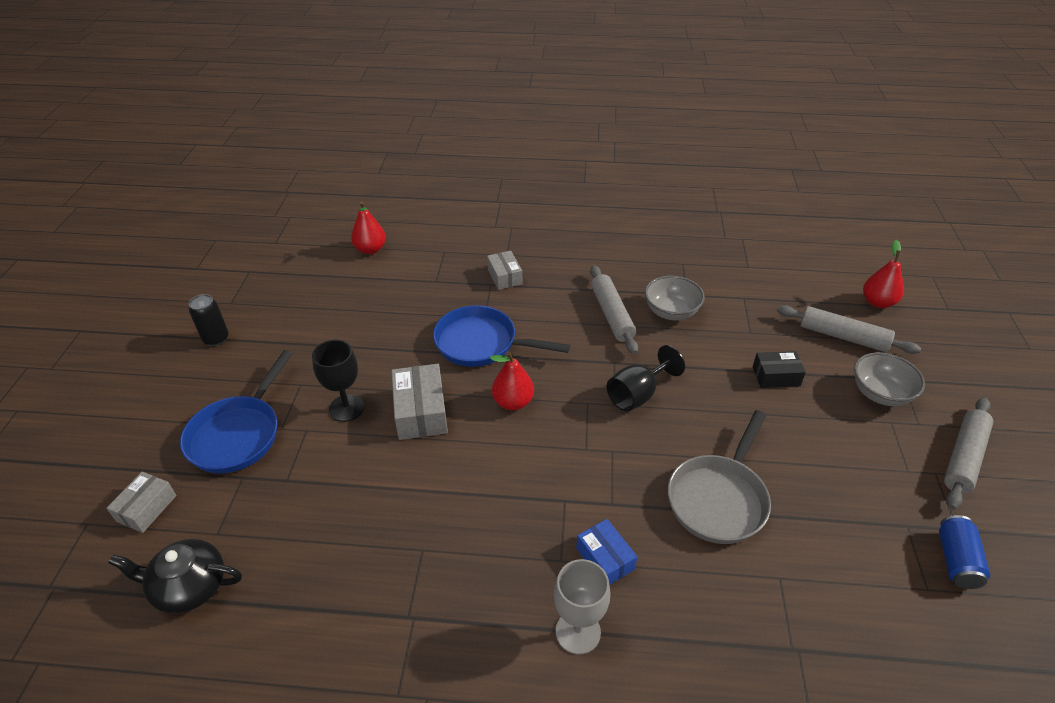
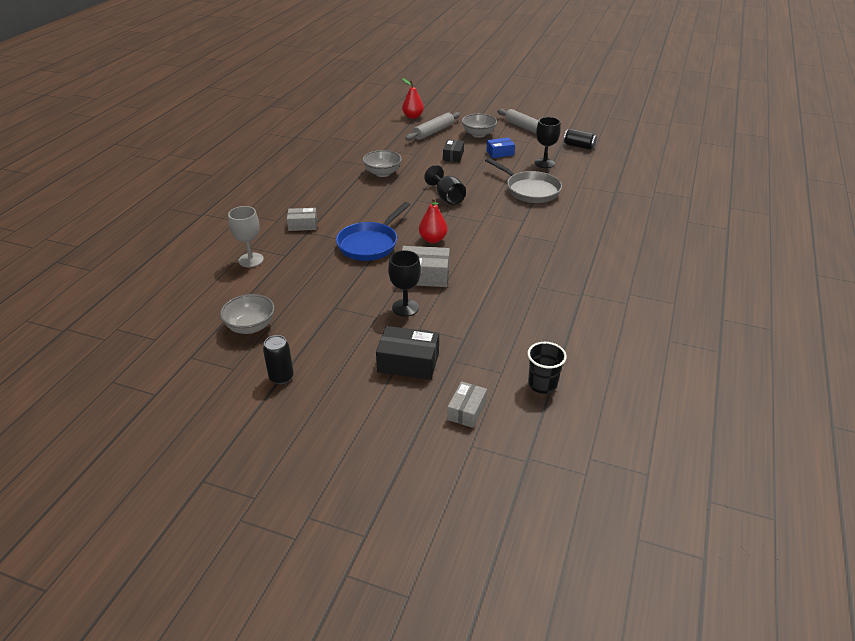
camera: 75 degrees left, 5 degrees down
(146, 508) = (466, 411): grey box -> grey box turned 75 degrees clockwise
(189, 586) = (542, 384): black teapot -> black cup
(238, 434) = (408, 362): blue pan -> black box
(298, 294) = (250, 327): none -> grey bowl
(370, 249) = (215, 283): red pear -> none
(578, 632) = (598, 243): grey goblet -> grey goblet (251, 260)
(605, 559) = (558, 228): blue box -> blue box (500, 153)
(612, 315) = (372, 192): grey rolling pin -> none
(836, 508) = (544, 163): none -> black goblet
(956, 560) = (579, 146): blue can -> black can

